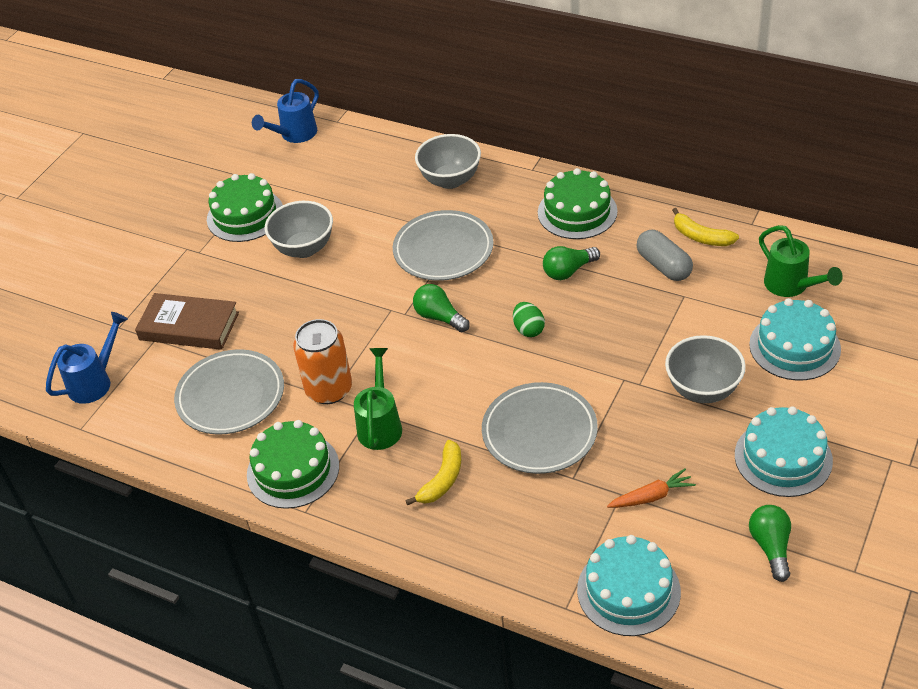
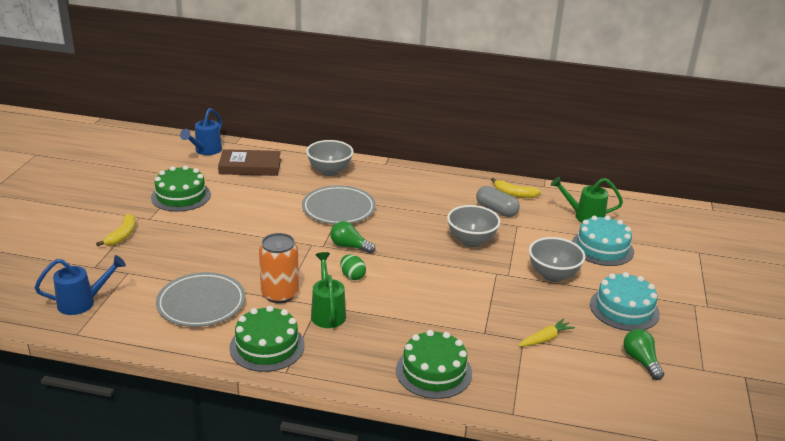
camera: 20 degrees left, 15 degrees down
(95, 382) = (82, 302): blue watering can -> blue watering can turned 45 degrees clockwise
(189, 326) = (154, 263): brown book -> brown book (250, 167)
(304, 248) = (233, 213): grey bowl -> grey bowl (471, 241)
(442, 480) = (387, 342): yellow banana -> yellow banana (122, 235)
(528, 329) = (417, 249): green egg -> green egg (352, 276)
(539, 432) = (449, 308): grey plate -> none
(568, 271) = (432, 216): green light bulb -> none
(577, 212) = (425, 184): green cake -> green cake (433, 371)
(628, 590) = (554, 397): turquoise cake -> none
(651, 496) = (545, 339): orange carrot -> yellow carrot
(791, 286) = (584, 216): green watering can -> green watering can turned 150 degrees clockwise

